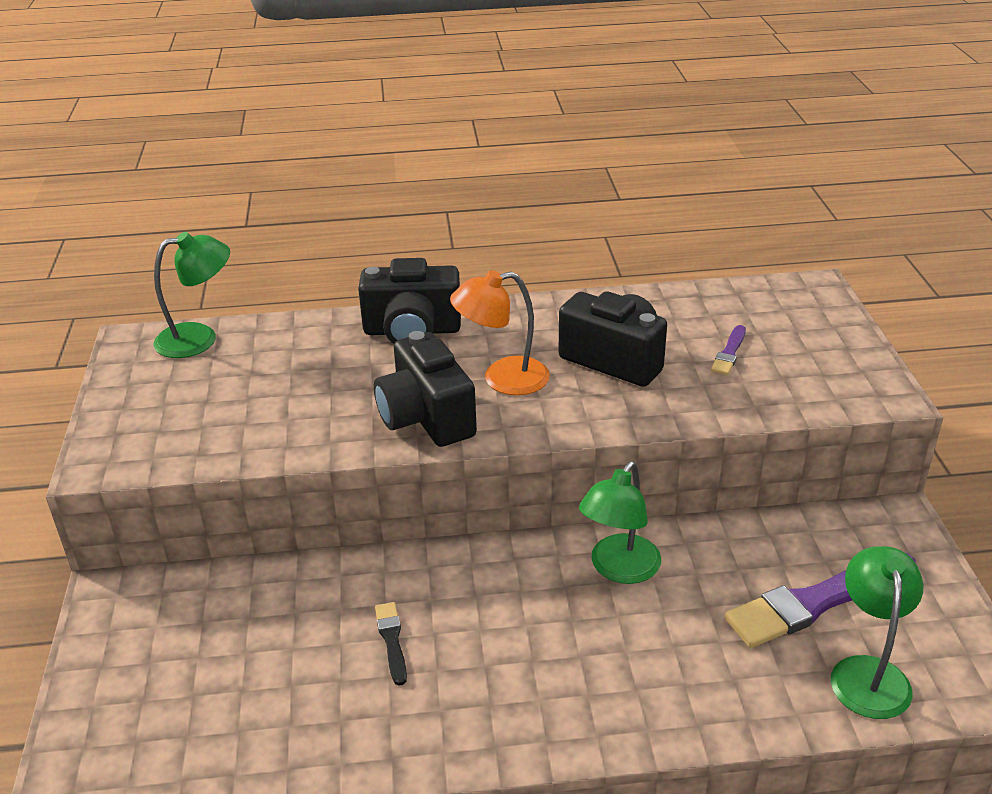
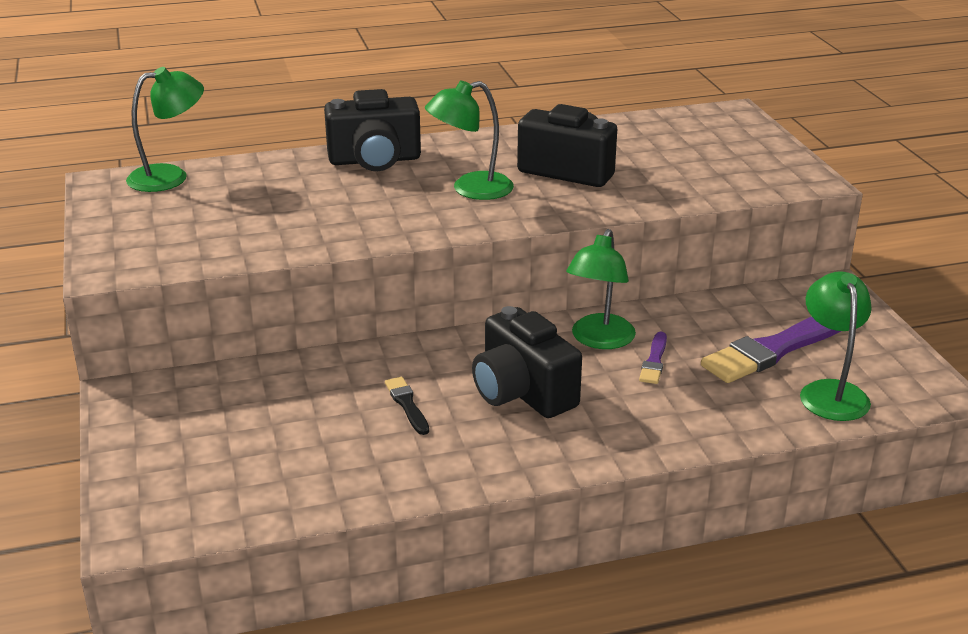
camera: 10 degrees left, 5 degrees down
(426, 417) = (409, 220): black camera -> black camera (522, 392)
(502, 379) = (470, 189): orange lamp -> green lamp
(729, 353) = (669, 160): purple brush -> purple brush (654, 361)

